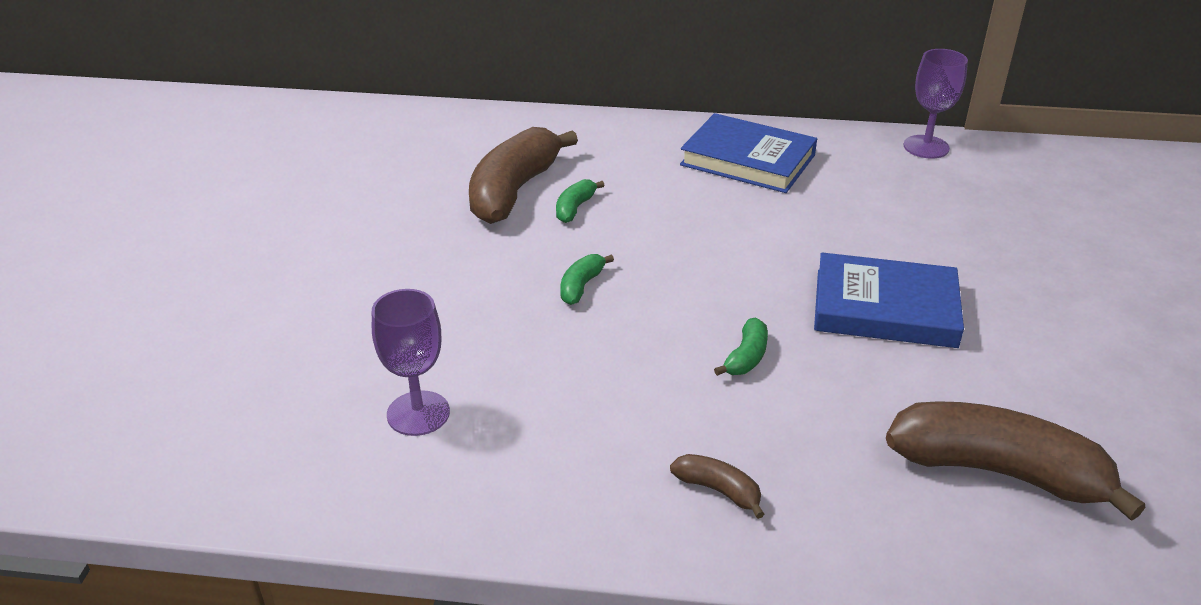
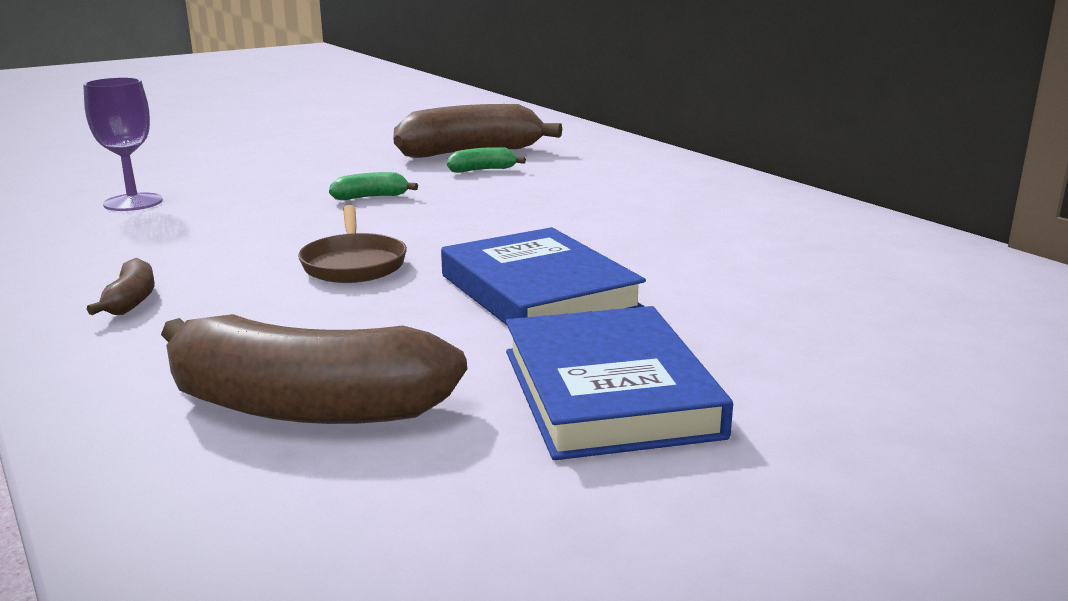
camera: 50 degrees right, 15 degrees down
(746, 357) = (353, 264): green banana -> brown pan
(748, 160) = (691, 192): blue book -> blue book (608, 392)
(926, 147) = (911, 239): purple goblet -> none
(998, 471) = (305, 407): brown banana -> brown banana turned 120 degrees clockwise

